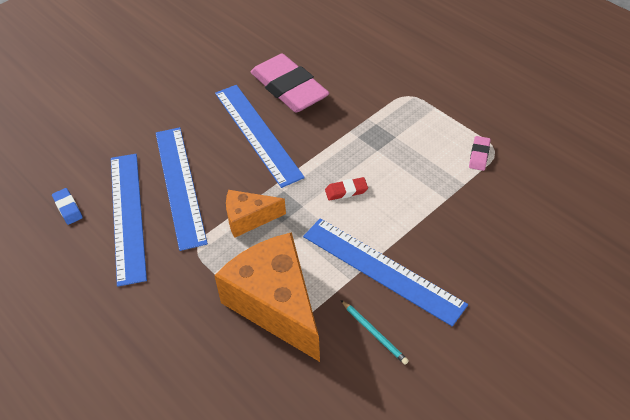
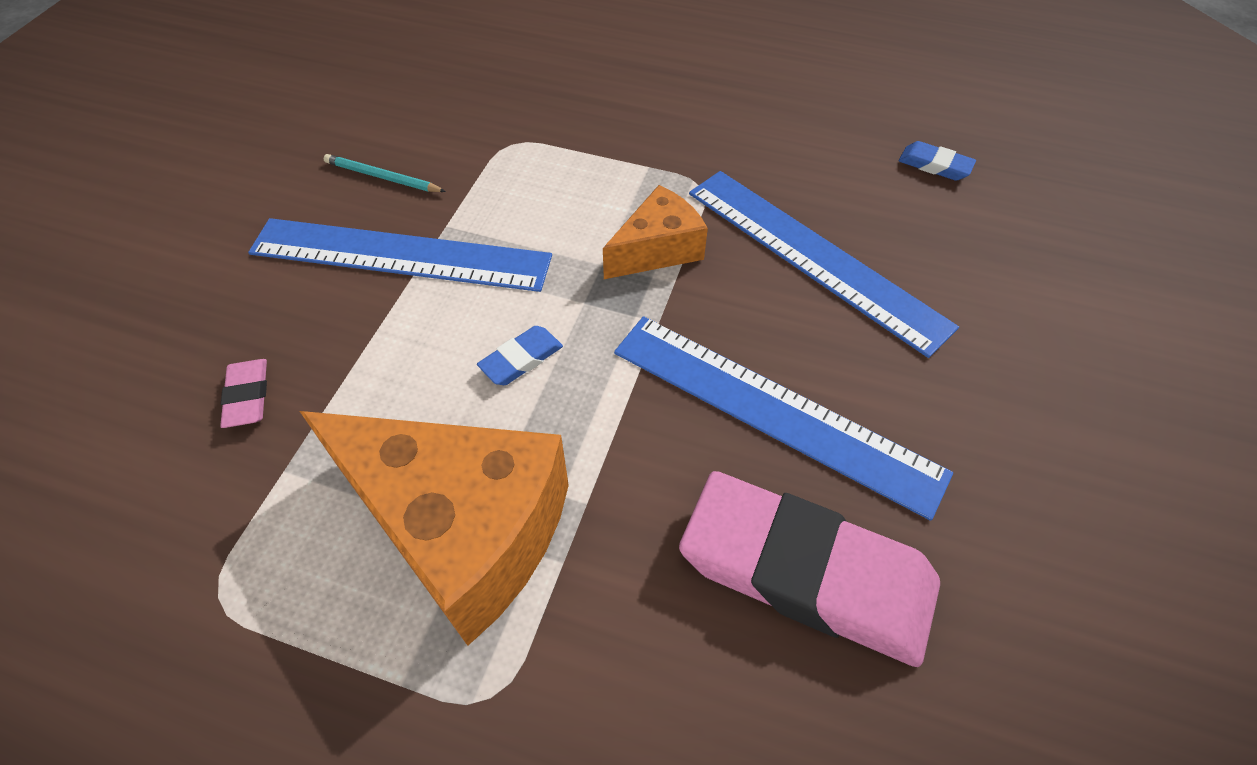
camera: 150 degrees right, 5 degrees up
(127, 216) = (841, 187): blue ruler -> none
(276, 304) = (535, 162): orange cheese -> orange cheese (461, 529)
(346, 191) = (521, 359): red eraser -> blue eraser
(479, 155) = (257, 564): pink eraser -> pink eraser (247, 396)

